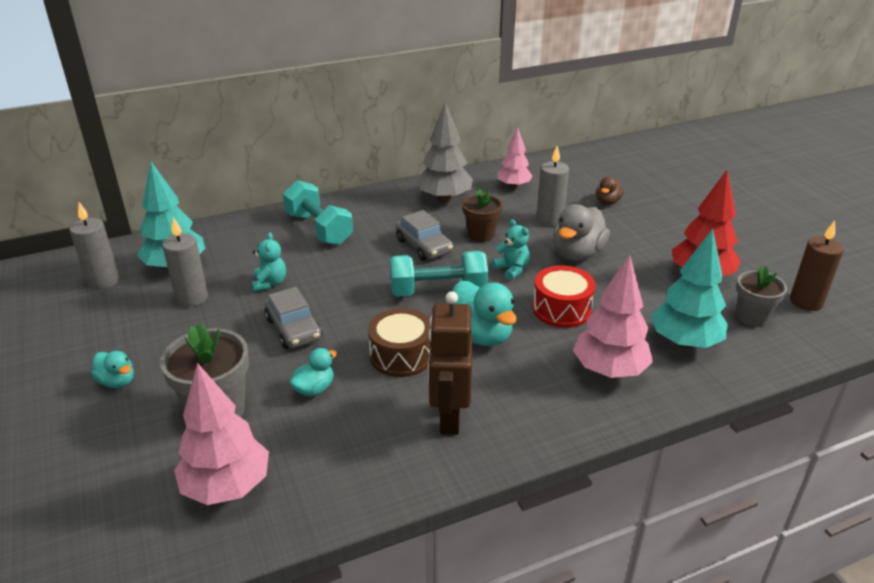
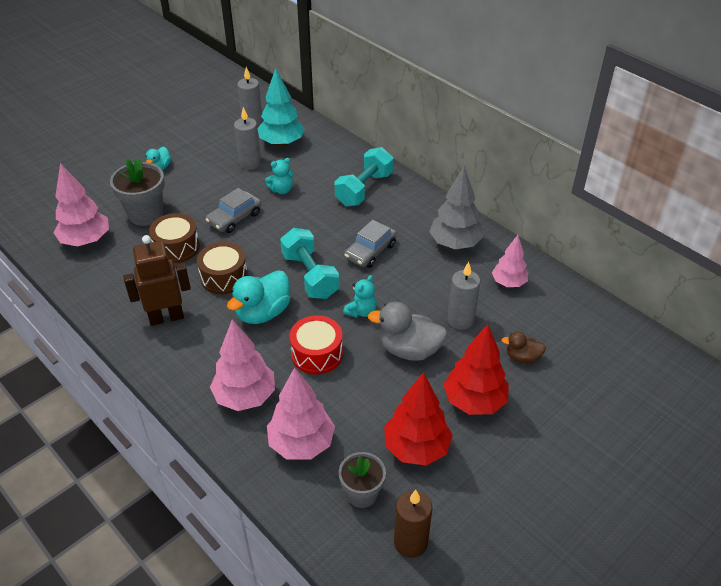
camera: 70 degrees right, 10 degrees up
(314, 389) = (177, 247): turquoise duck -> brown drum
(481, 235) = (406, 281): brown flower pot -> none
(652, 235) = (474, 401): none -> red tree
(684, 342) = (301, 443): turquoise tree -> pink tree

